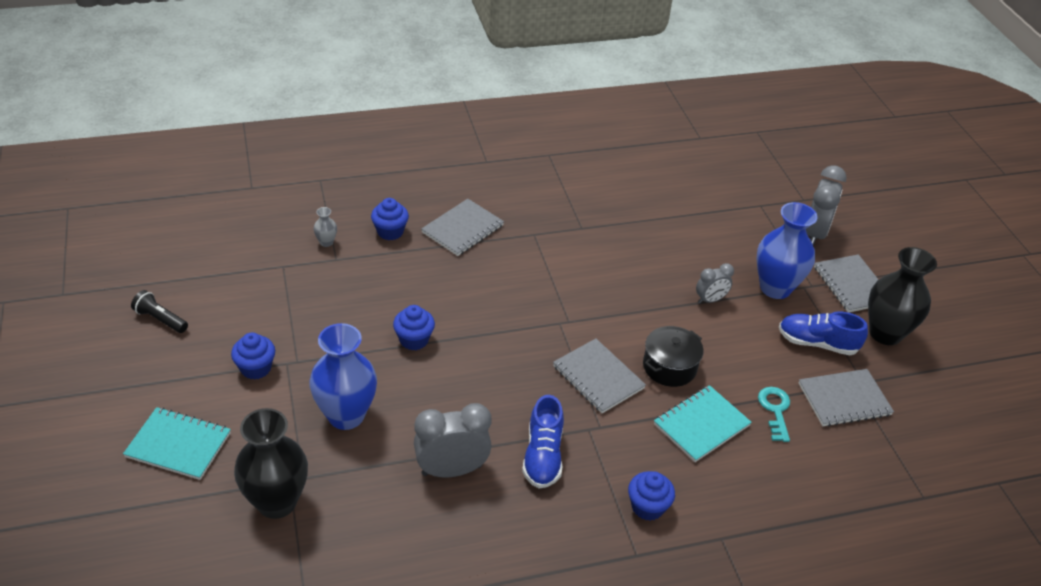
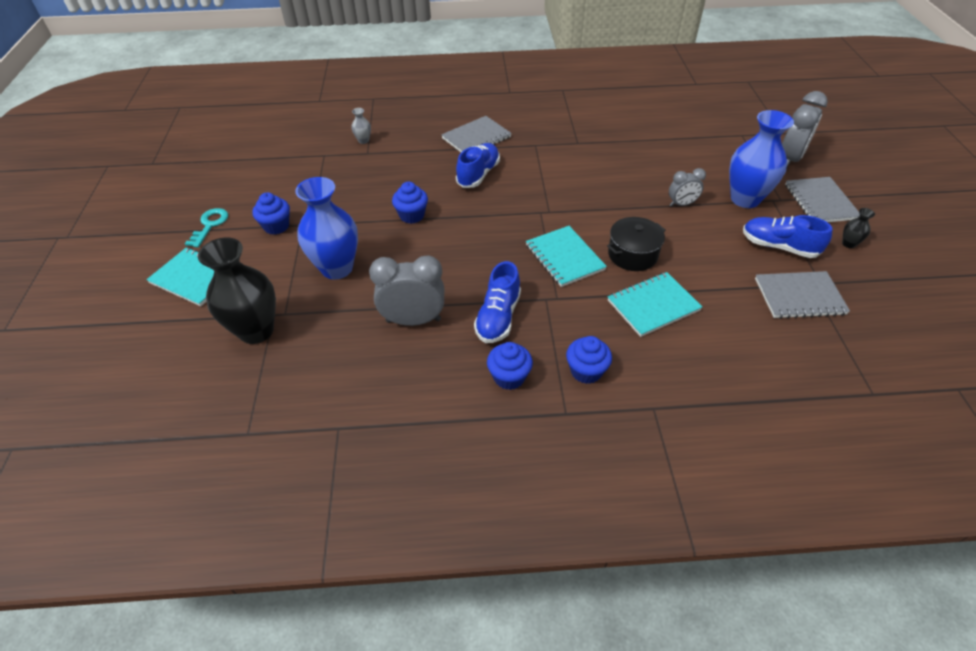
camera: 15 degrees right, 5 degrees up
(160, 319) = (216, 186): black flashlight -> none
(390, 232) = (416, 136): blue cupcake -> blue cupcake (509, 377)
(477, 279) = (478, 174): none -> blue shoe
(598, 377) = (564, 257): grey notebook -> turquoise notebook
(775, 410) = (728, 300): turquoise key -> turquoise key (210, 225)
(885, 333) = (848, 244): black vase -> black vase, size x0.42

